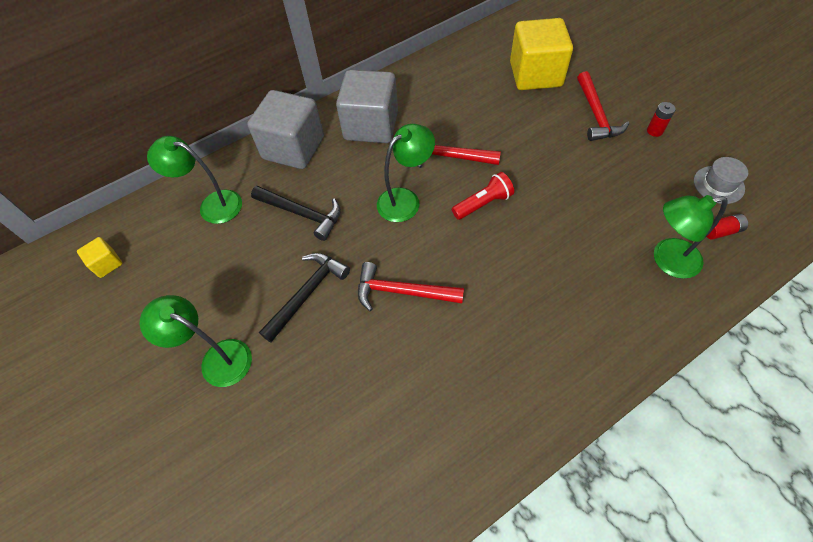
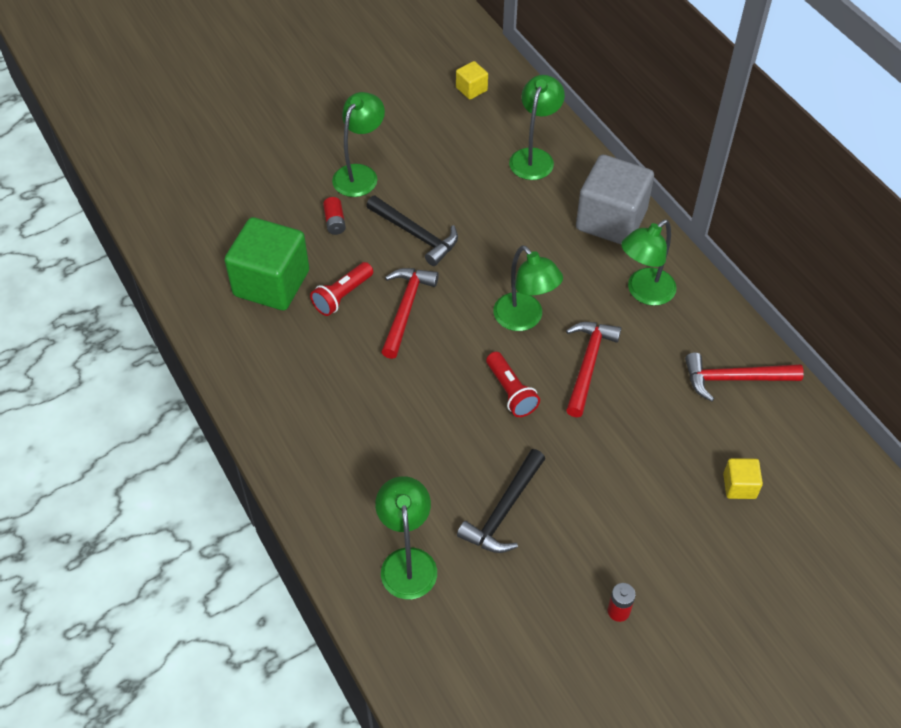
camera: 90 degrees right, 5 degrees down
(302, 214) = (514, 229): black hammer -> black hammer (503, 510)
(371, 126) = (644, 292): grey cube -> green lamp
(377, 431) = (271, 283): none -> green cube
(390, 352) = (342, 296): none -> red flashlight
(535, 74) = (739, 486): yellow cube -> yellow cube, size x0.45
(596, 114) = (654, 544): red hammer -> red hammer (734, 378)
(718, 185) = (514, 660): grey hat -> none
(721, 231) = (440, 635): red battery -> red battery (335, 222)

